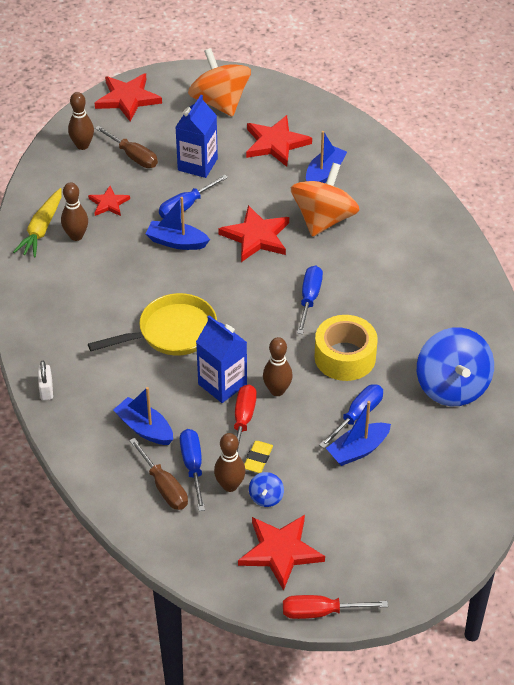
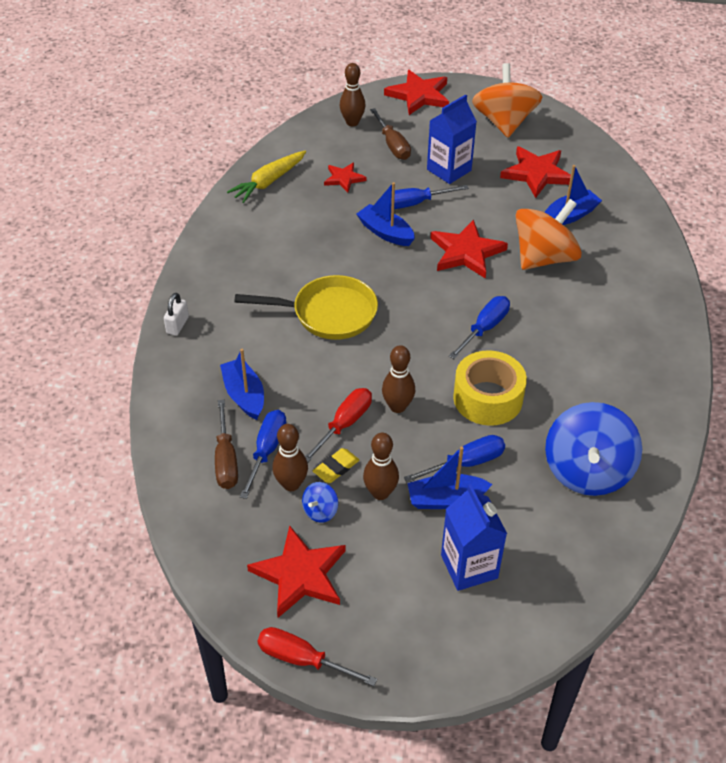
camera: 25 degrees right, 0 degrees up
(76, 236) = (296, 197): brown bowling pin -> brown bowling pin (380, 493)
(222, 384) = (346, 380): blue carton -> blue carton (469, 566)

